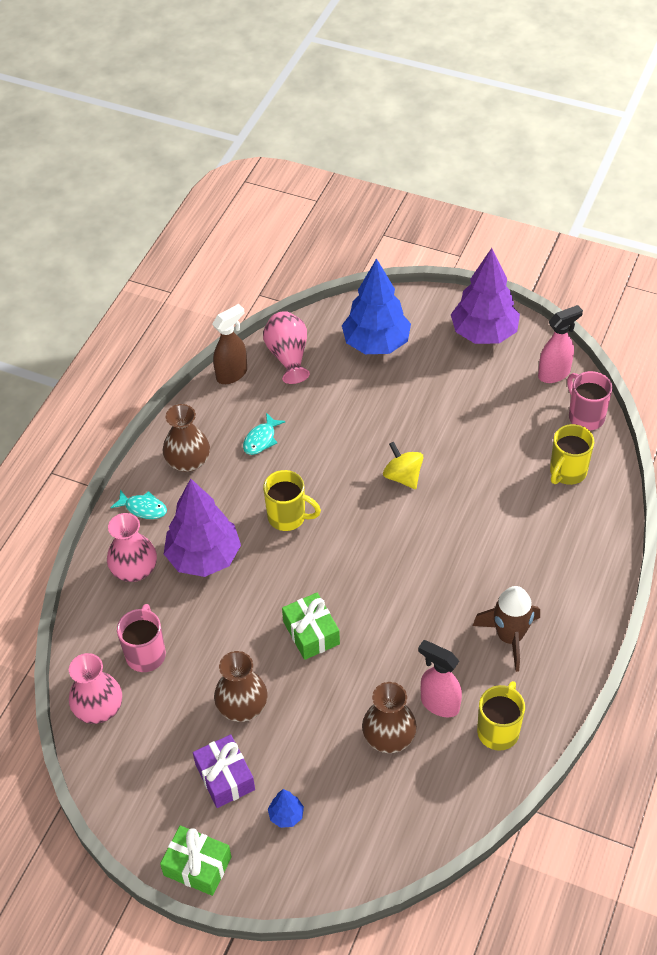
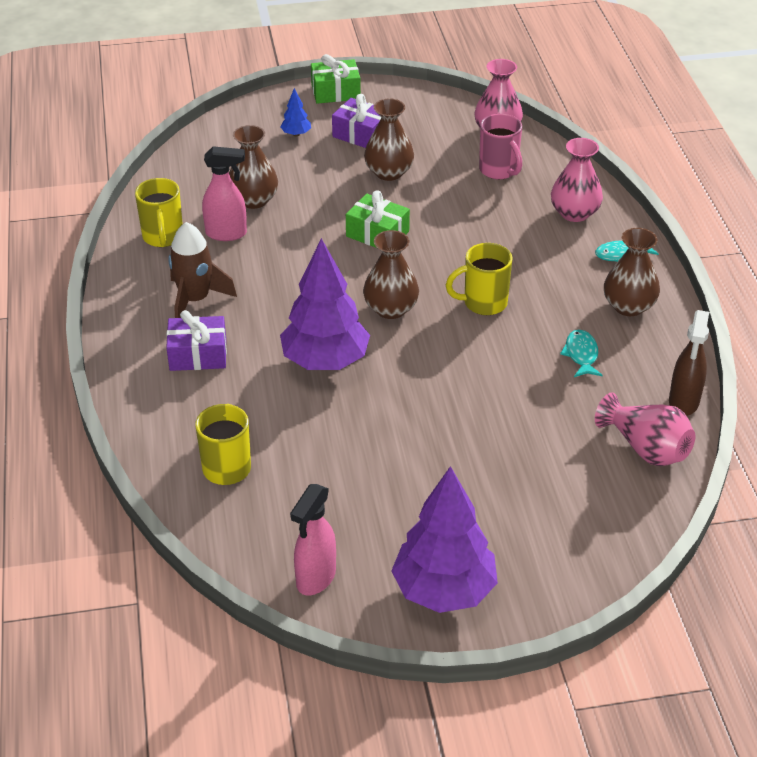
camera: 145 degrees right, 10 degrees down
(204, 557) = (525, 244): purple tree -> purple tree (325, 361)
(361, 547) = (391, 309): none -> brown vase
(376, 344) = (563, 512): blue tree -> none
(403, 476) = (404, 385): yellow spinning top -> none
(537, 578) = (198, 354): none -> purple gift
(585, 416) = (243, 541): pink mug -> none

